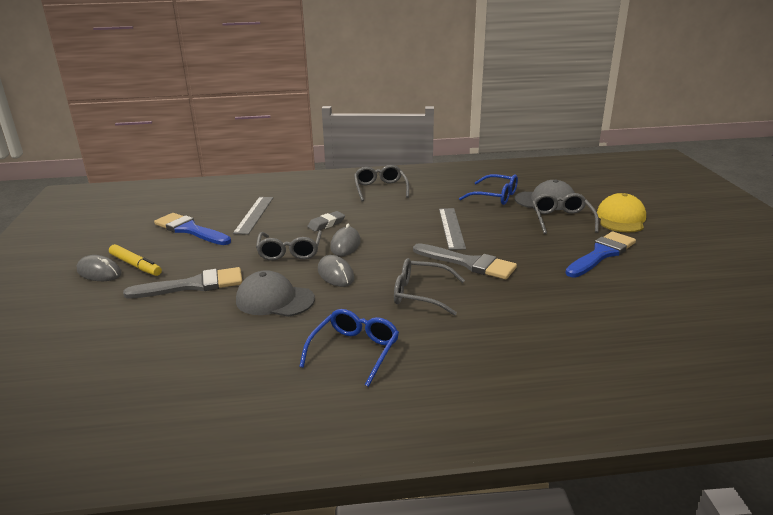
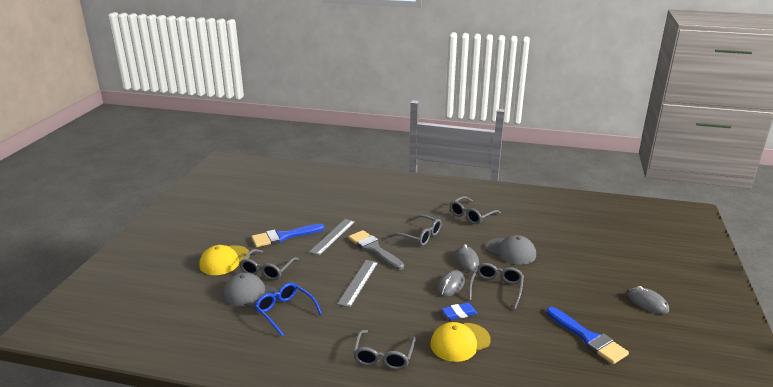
camera: 160 degrees left, 0 degrees up
(136, 265) = (620, 303): yellow marker -> none
(193, 285) = (567, 274): grey brush -> none
(254, 215) = (527, 346): grey ruler -> grey ruler (333, 236)
(318, 206) = (460, 342): none -> yellow cap
(326, 224) = (459, 313): grey eraser -> blue eraser
(354, 351) = (471, 215): blue glasses -> grey glasses

